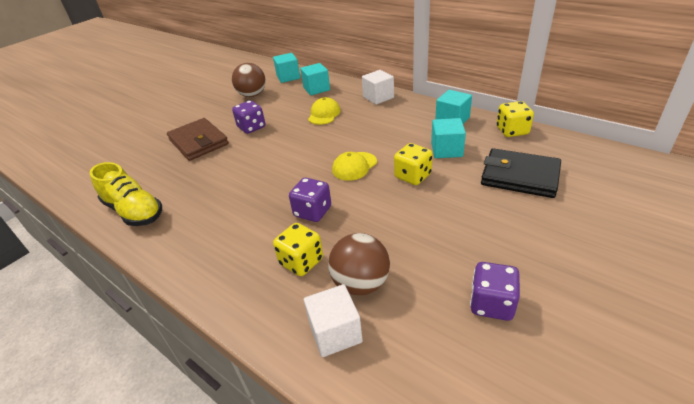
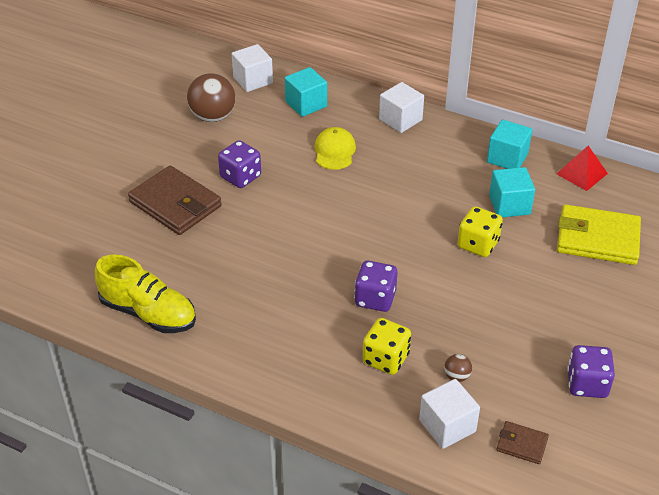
camera: 15 degrees left, 5 degrees up
(288, 77) = (253, 80): turquoise cube -> white cube
(354, 166) = (404, 234): yellow cap -> none
(361, 283) = (456, 376): brown ball -> brown ball, size x0.45
(407, 363) = (522, 444): none -> brown wallet
(512, 131) = (582, 173): yellow dice -> red pyramid
(519, 176) = (597, 239): black wallet -> yellow wallet

